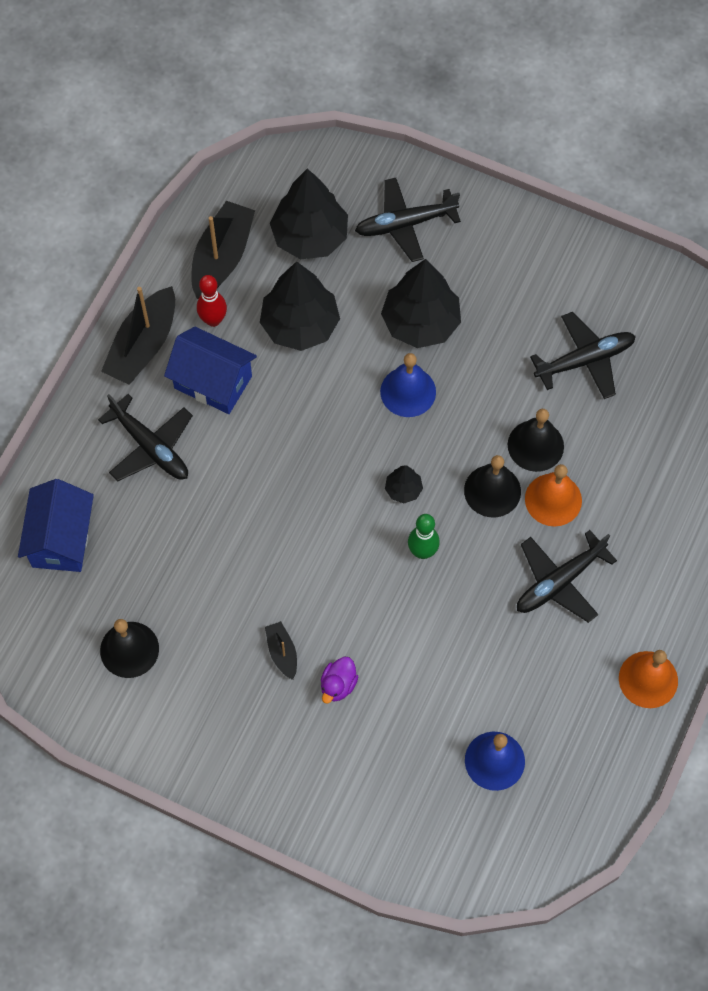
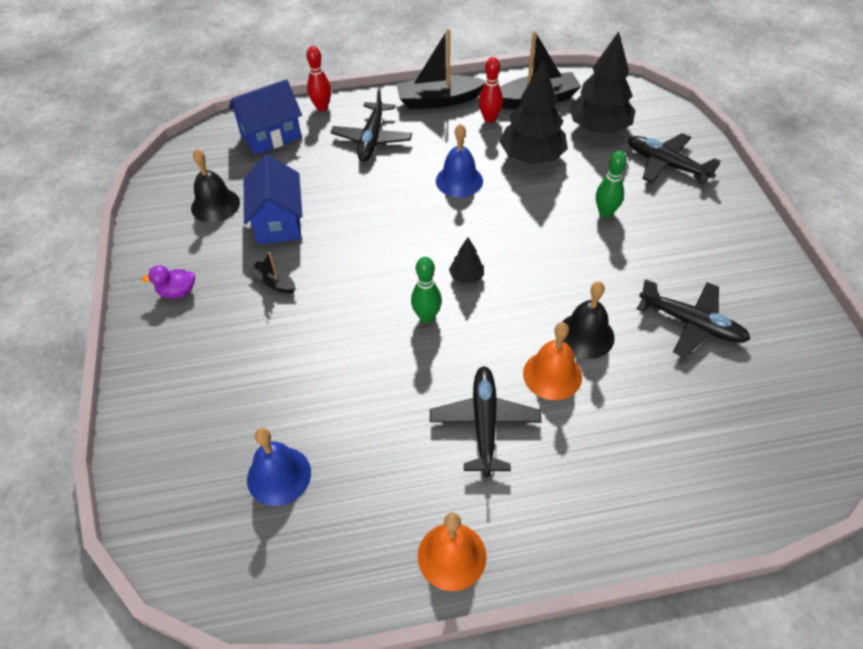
camera: 55 degrees right, 15 degrees down
(55, 462) = (322, 107): none -> red bowling pin
(213, 382) = (446, 141): blue house -> blue house (278, 222)
(282, 652) = (274, 282): black boat -> black boat turned 90 degrees counterclockwise
(338, 685) = (271, 329): purple duck -> purple duck (177, 292)
(408, 391) = (545, 236): blue bell -> blue bell (459, 181)
(421, 322) = (605, 213): black tree -> green bowling pin
(492, 490) = (519, 330): black bell -> none
(560, 581) = (484, 424): black plane -> black plane turned 75 degrees clockwise

